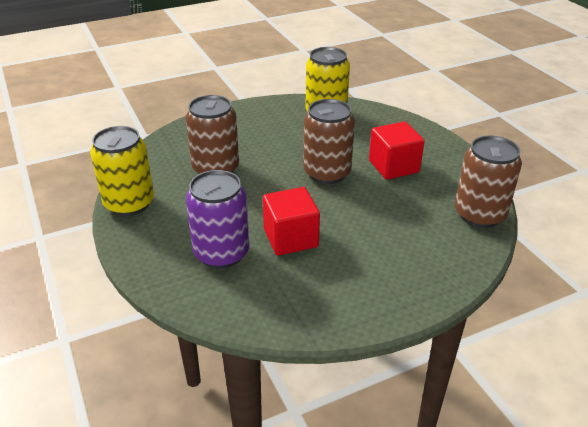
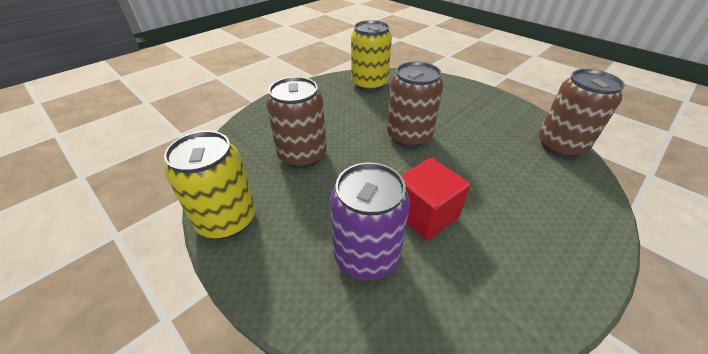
camera: 20 degrees left, 5 degrees up
(393, 166) = (459, 118): red cube -> none

